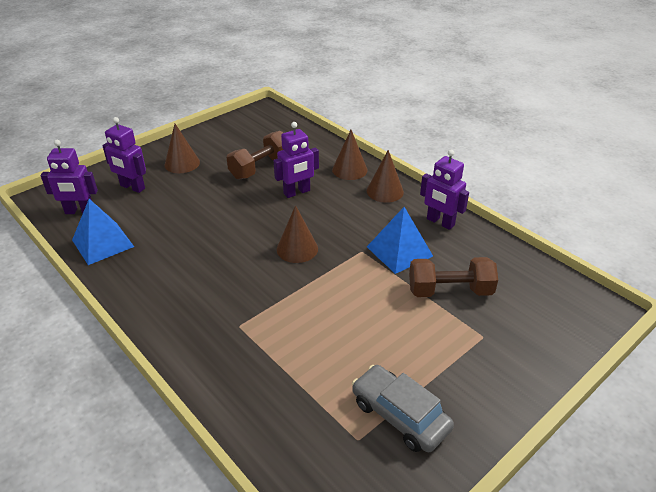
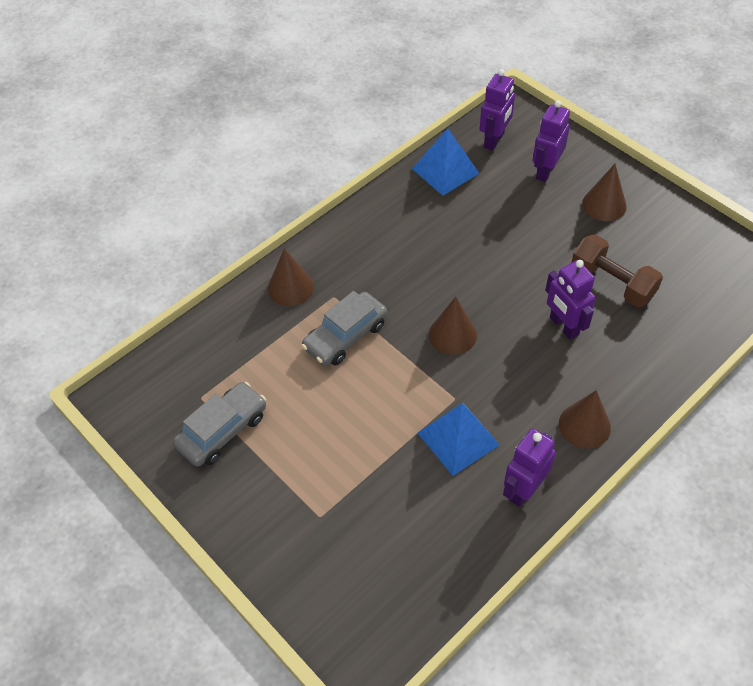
camera: 90 degrees right, 15 degrees up
(79, 211) = (494, 140): purple robot -> purple robot turned 150 degrees counterclockwise
(289, 317) = (345, 336): none -> grey car
(349, 170) = (629, 383): brown cone -> brown cone (290, 287)
(450, 291) = (391, 489): brown dumbbell -> none

